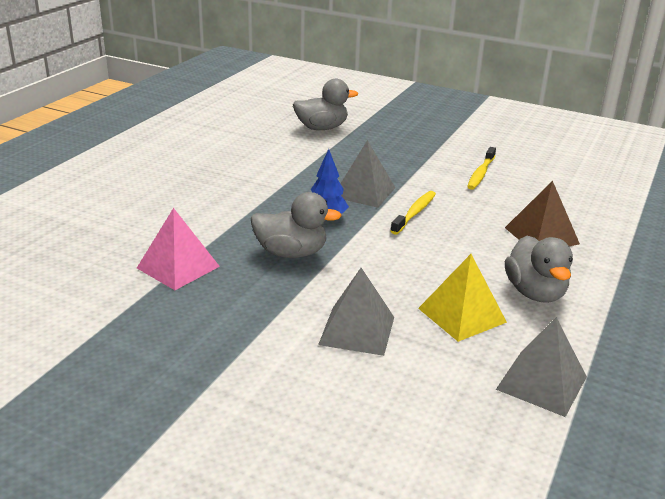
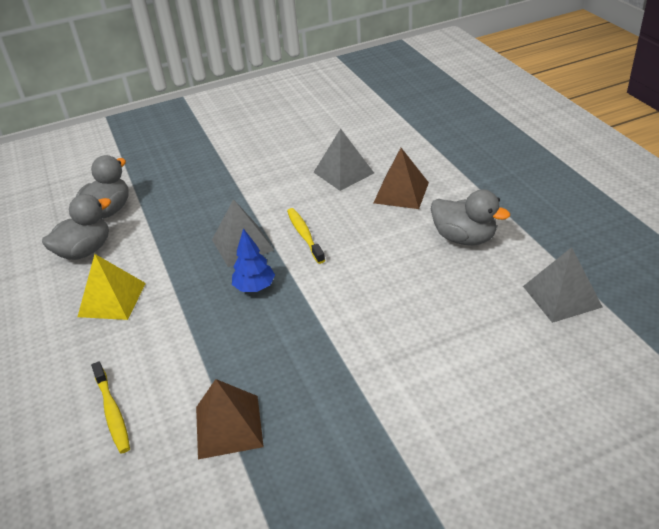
camera: 45 degrees left, 10 degrees up
(178, 267) = (228, 426): pink pyramid -> brown pyramid
(291, 253) = (285, 338): grey duck -> grey duck (85, 251)
(357, 330) = (427, 356): grey pyramid -> grey pyramid (343, 172)
(462, 315) = (458, 289): yellow pyramid -> yellow pyramid (112, 299)
(481, 173) = (290, 170): yellow toothbrush -> yellow toothbrush (112, 412)

